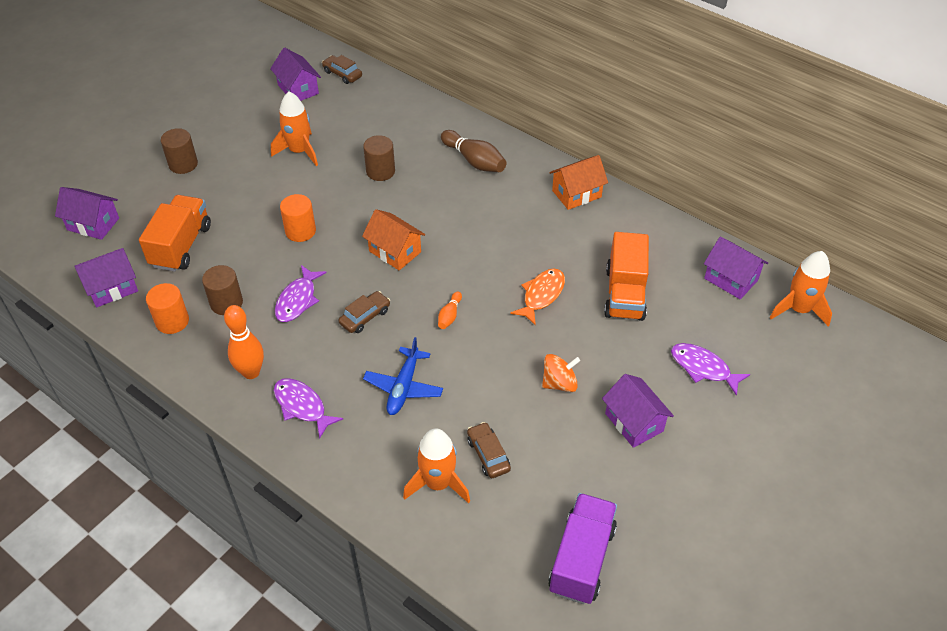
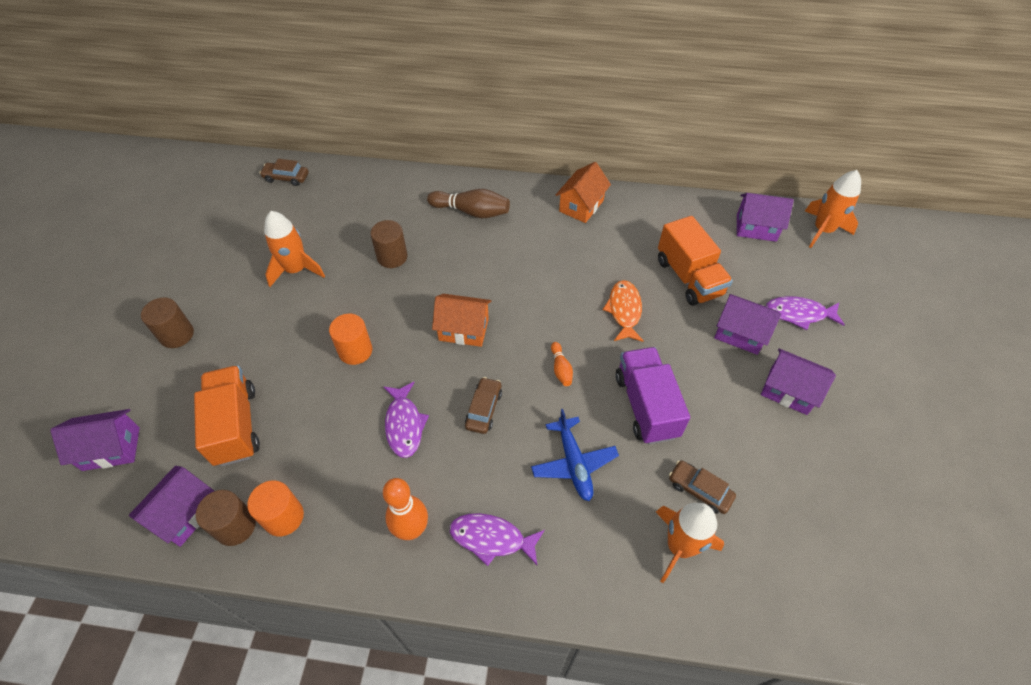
camera: 30 degrees left, 5 degrees up
(226, 303) = (331, 465): brown cylinder -> brown cylinder (235, 526)
(298, 89) = (251, 209): purple house -> purple house (740, 333)
(559, 383) = (703, 386): orange spinning top -> none
(581, 559) = (854, 548): purple truck -> purple truck (646, 406)

